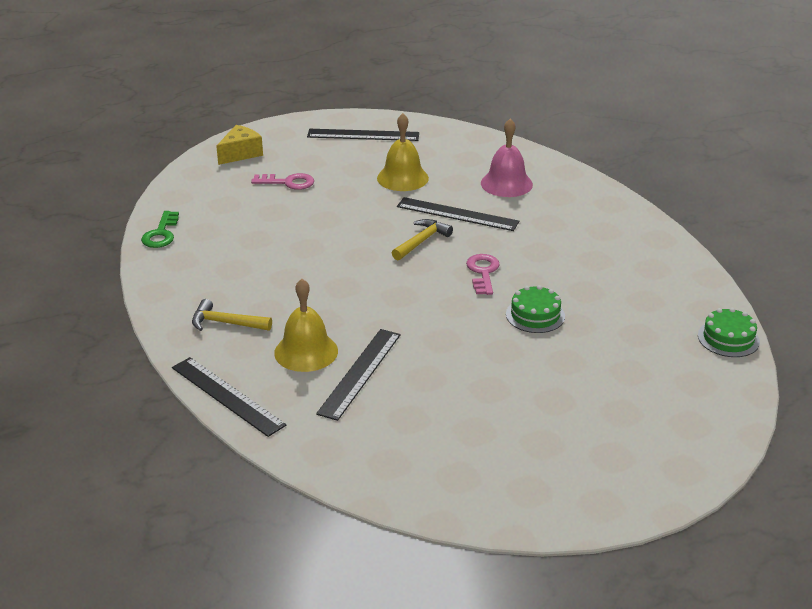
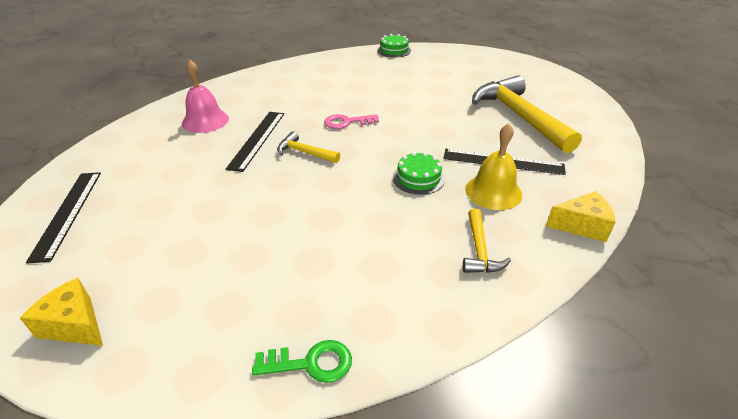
camera: 100 degrees left, 5 degrees up
(227, 396) = (581, 225): black ruler -> yellow cheese
(288, 182) = (177, 257): pink key -> none
(402, 178) = (183, 174): yellow bell -> none
(469, 418) = (519, 116): none -> yellow hammer
(535, 315) = (395, 101): green cake -> green cake (418, 178)

